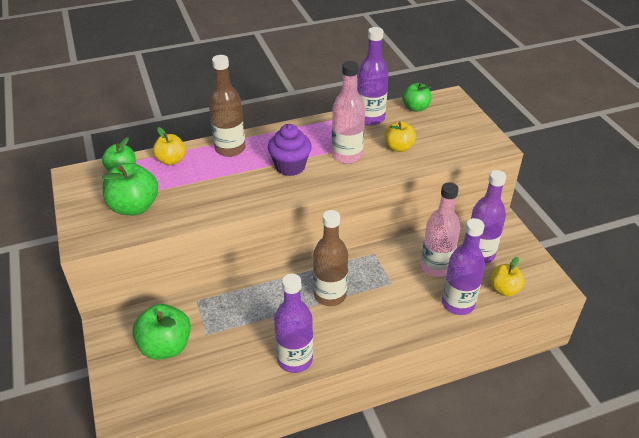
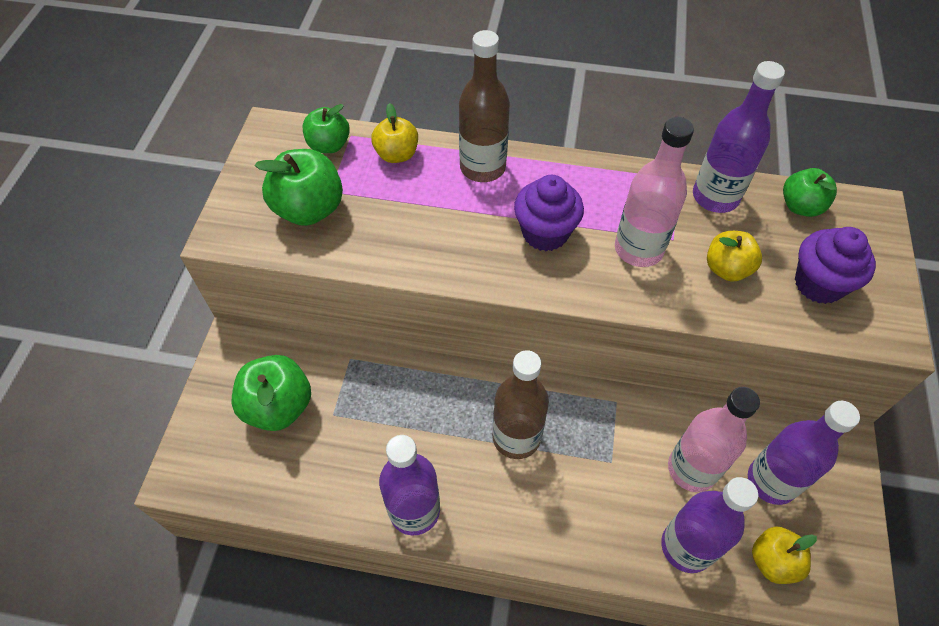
camera: 30 degrees right, 15 degrees up
(447, 137) = (818, 284): none -> purple cupcake

